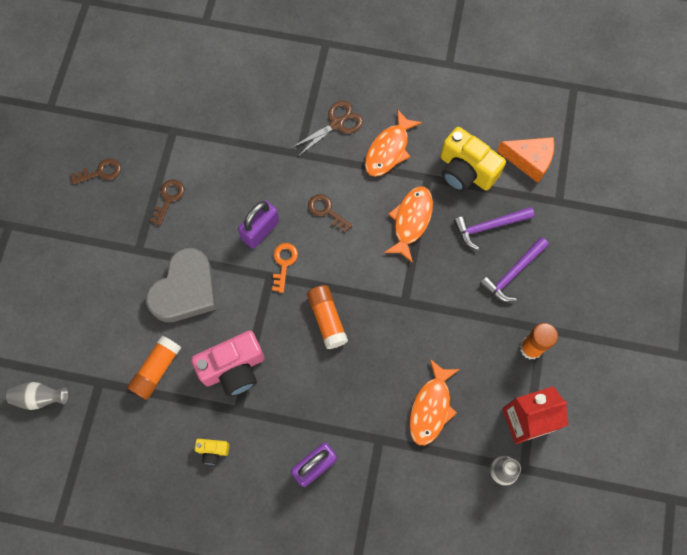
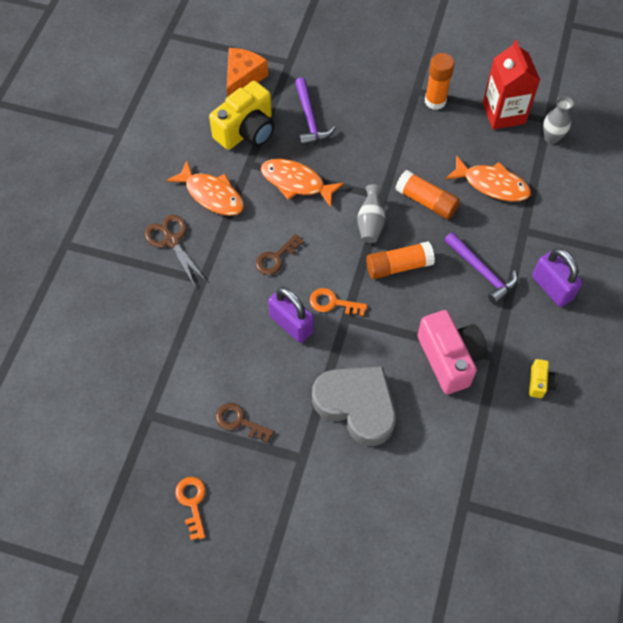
camera: 85 degrees left, 10 degrees down
(40, 398) = (482, 574): grey vase -> grey vase (370, 223)
(101, 172) = (192, 503): brown key -> orange key
(156, 370) = (450, 439): orange glue stick -> orange glue stick (426, 201)
(513, 273) = (360, 106): purple hammer -> purple hammer (481, 272)

